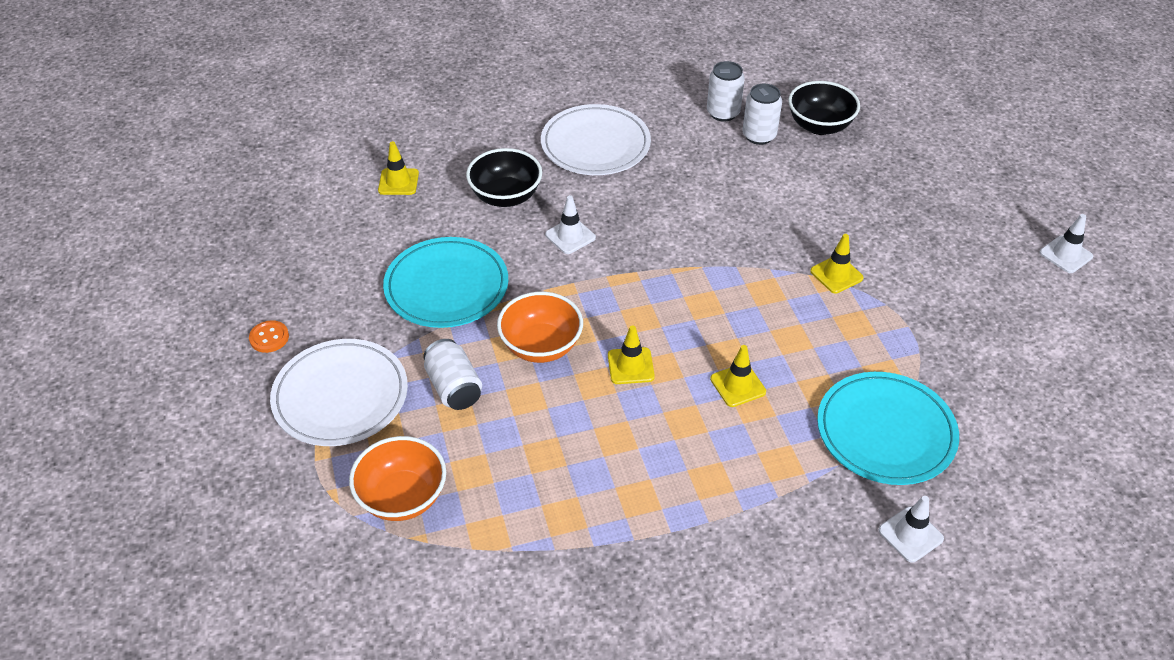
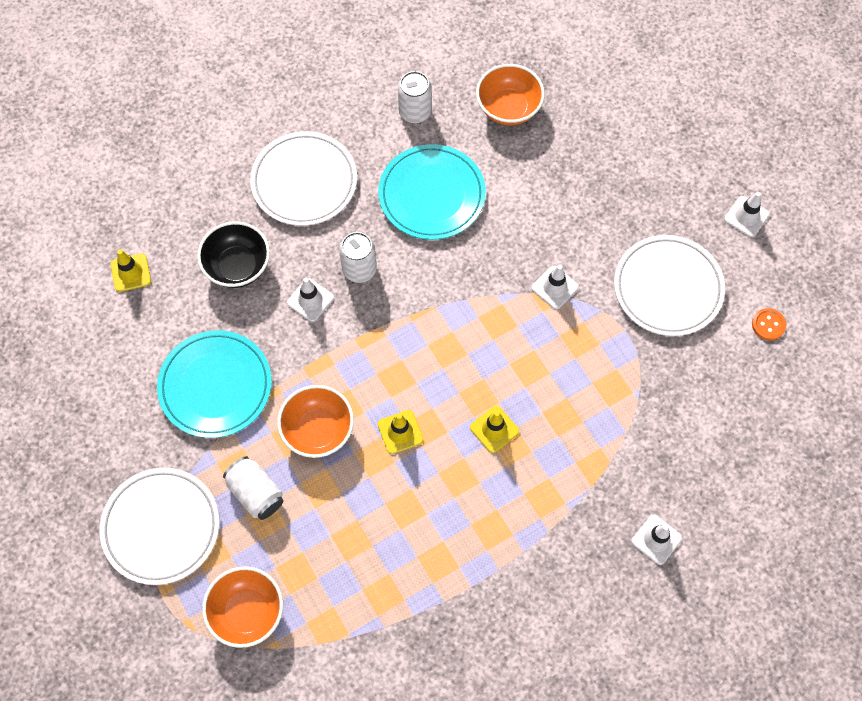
camera: 15 degrees left, 20 degrees up
(269, 338) = (75, 482): orange button -> orange button (768, 325)
(759, 136) = (455, 134): white can -> white can (359, 269)
(819, 126) = (508, 108): black bowl -> orange bowl
(836, 274) = (555, 287): yellow traffic cone -> white traffic cone
(885, 432) = (622, 446): turquoise plate -> turquoise plate (432, 195)
(965, 298) = (668, 288): none -> white plate

